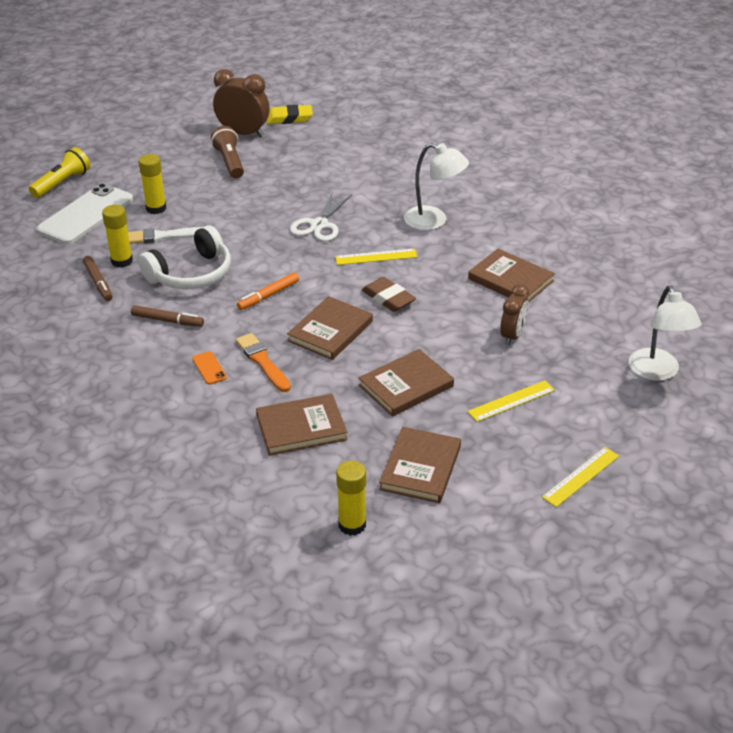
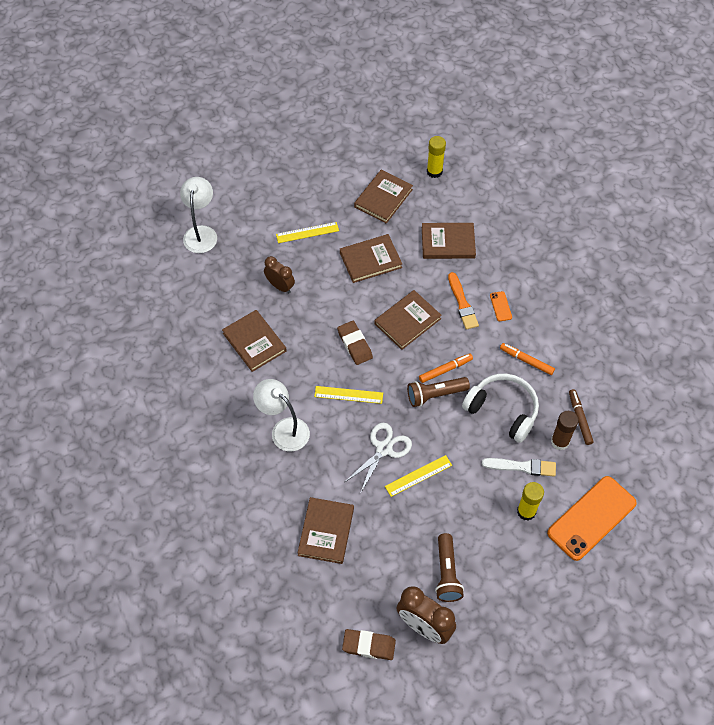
camera: 165 degrees left, 20 degrees up
(62, 183) = (616, 579): yellow flashlight -> none
(86, 215) = (591, 518): white phone -> orange phone
(122, 261) = (560, 442): yellow glue stick -> brown glue stick
(167, 321) = (526, 361): brown marker -> orange marker
(191, 274) = (503, 410): white headphones -> white headphones turned 60 degrees clockwise
(275, 273) = (435, 395): none -> brown flashlight
(289, 118) = (369, 646): yellow eraser -> brown eraser
(355, 167) = (326, 531): none -> brown book
(512, 336) = (280, 286): brown clock -> brown clock turned 90 degrees clockwise
(581, 476) = (292, 172): yellow ruler -> yellow ruler (418, 475)

